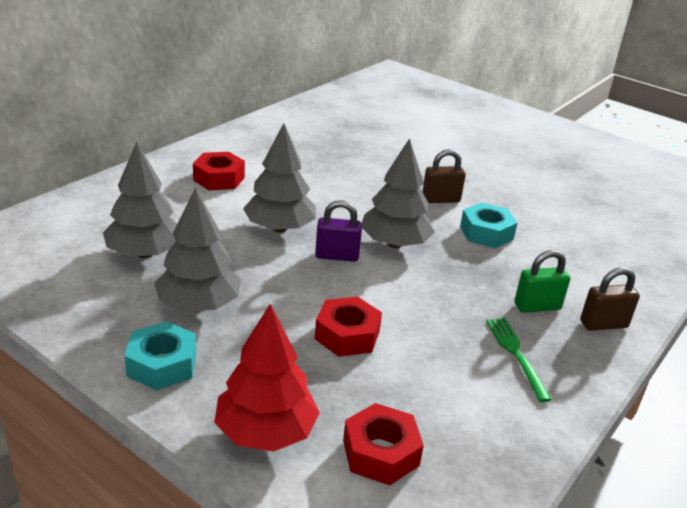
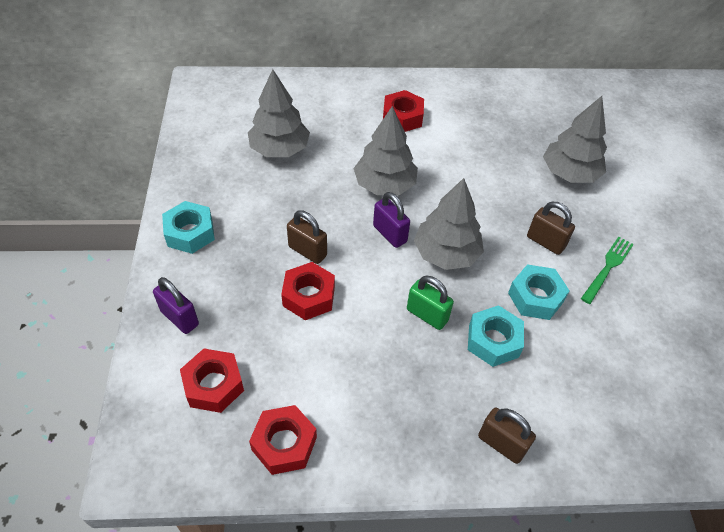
camera: 50 degrees right, 20 degrees up
(199, 305) = (259, 208): grey tree -> grey tree (569, 173)
(266, 432) = (179, 318): red tree -> purple padlock
(294, 307) = (307, 251): none -> brown padlock
(497, 441) = (284, 443): none -> red nut
(505, 273) = (493, 341): none -> turquoise nut
(515, 354) = (393, 404): green fork -> green fork (607, 267)
(537, 306) = (471, 386): green padlock -> green padlock (427, 315)

